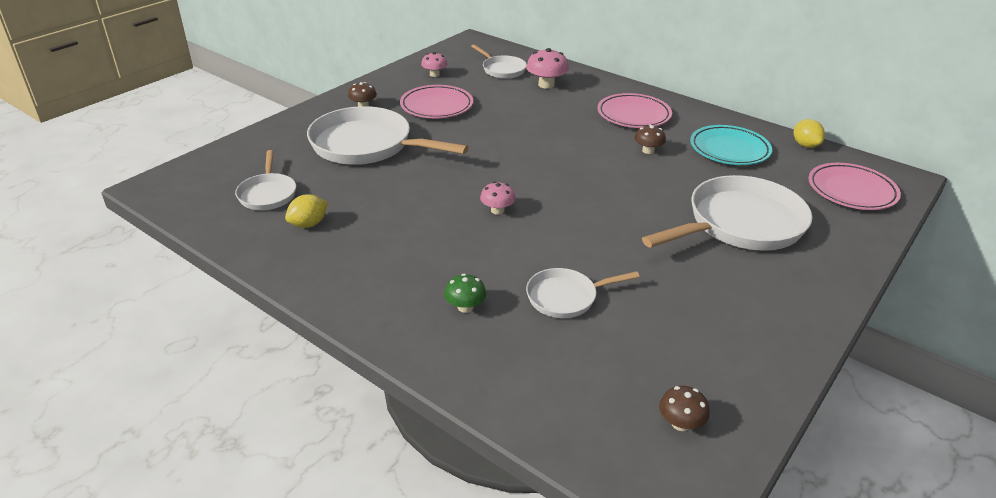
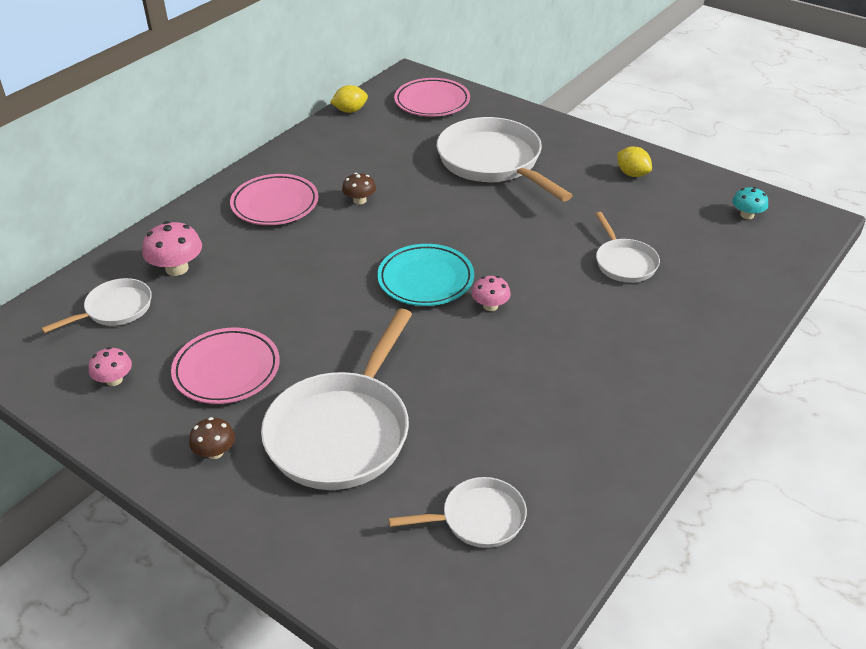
camera: 90 degrees left, 5 degrees up
(308, 224) = (542, 461): yellow lemon -> yellow lemon (632, 174)
(465, 307) = (656, 322): green mushroom -> none
(680, 423) = (747, 215): brown mushroom -> turquoise mushroom
(729, 149) = (358, 152): turquoise plate -> turquoise plate (425, 279)

